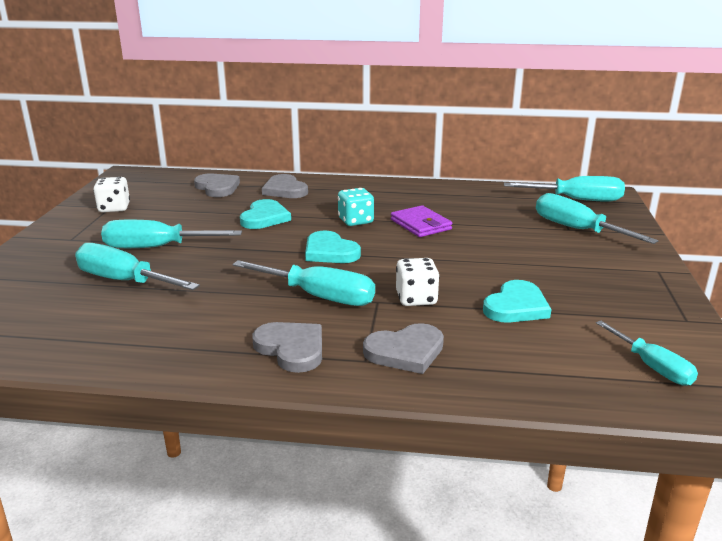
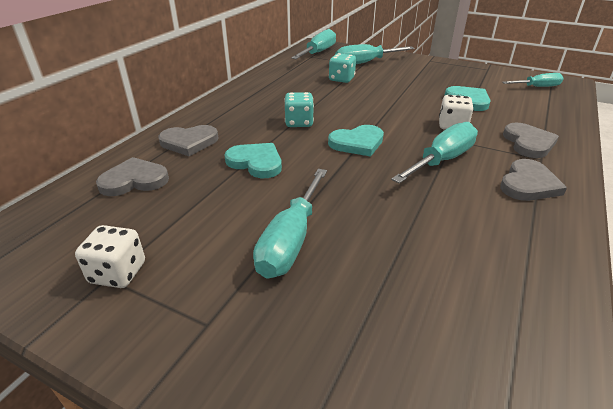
camera: 70 degrees left, 10 degrees up
(124, 281) = (376, 272): turquoise screwdriver -> none
(291, 348) = (528, 184): grey heart -> grey heart turned 150 degrees clockwise
(420, 224) = (325, 101): purple wallet -> none
(498, 224) = (341, 79): none -> turquoise dice

